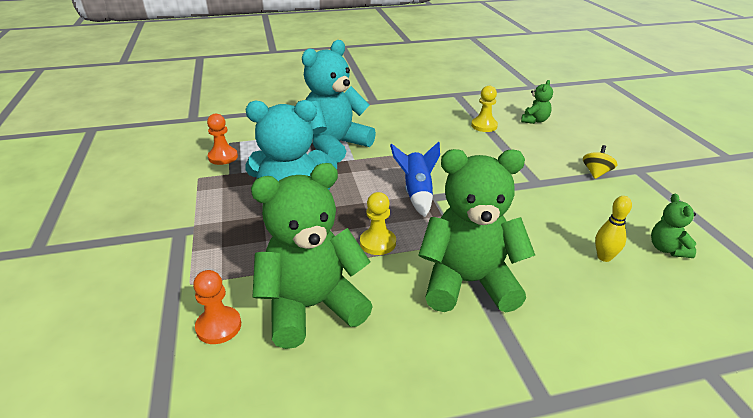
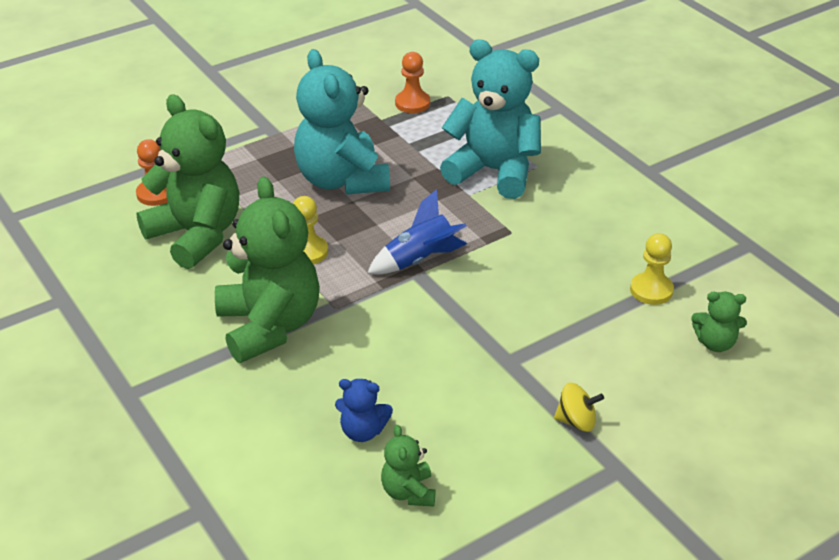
camera: 70 degrees right, 5 degrees up
(604, 257) = (363, 431): yellow bowling pin -> blue teddy bear
(667, 249) = (408, 492): green teddy bear -> green teddy bear turned 75 degrees counterclockwise

